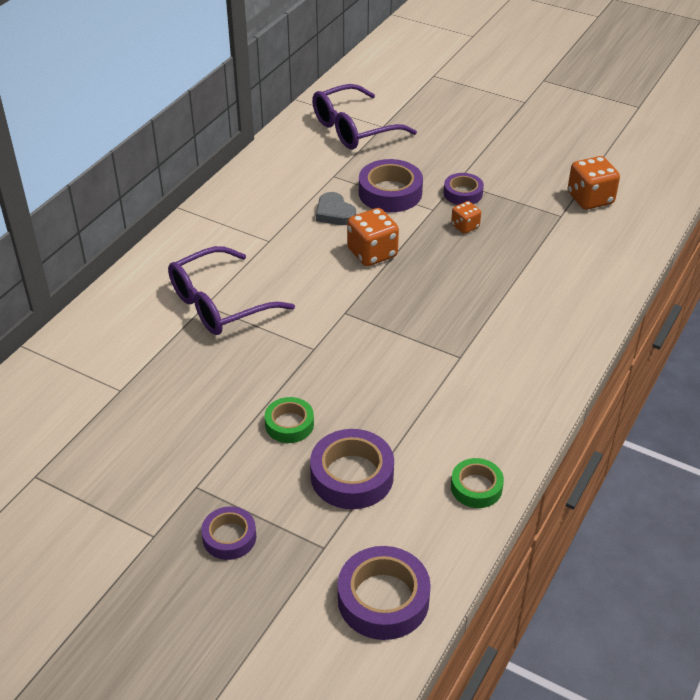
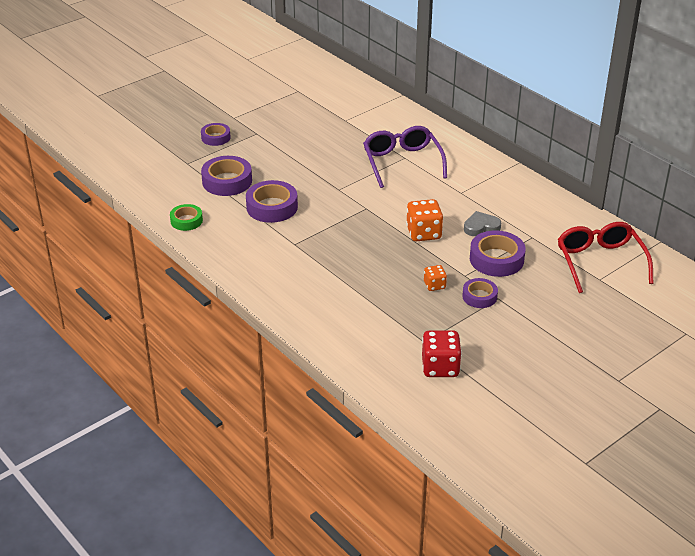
camera: 110 degrees right, 5 degrees down
(289, 424) = (280, 169): green tape -> none
(353, 129) = (600, 262): purple glasses -> red glasses
(383, 599) = (142, 174): purple tape -> purple tape (272, 207)
(590, 199) = (440, 367): orange dice -> red dice

